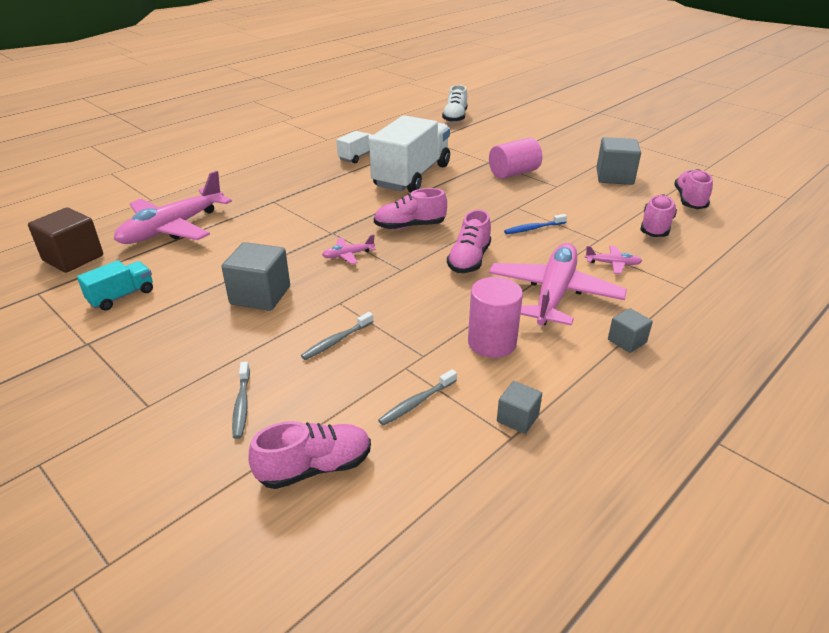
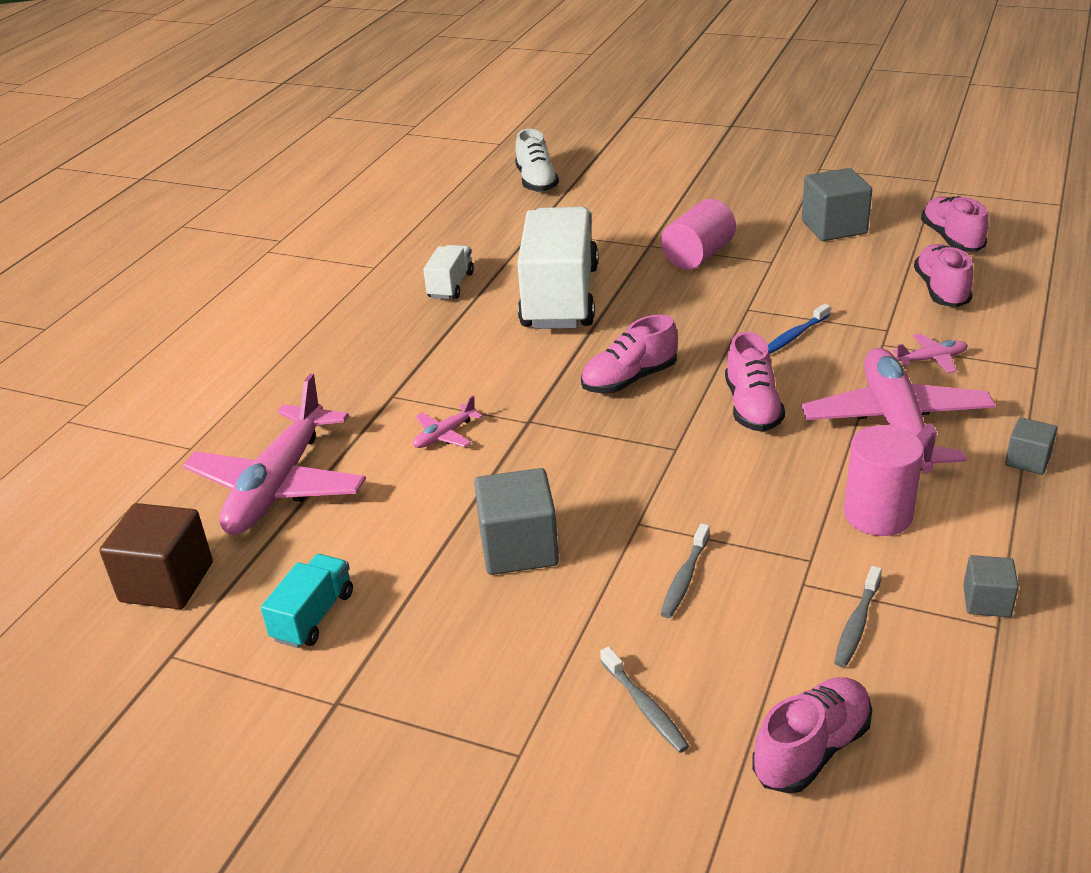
camera: 20 degrees left, 0 degrees up
(348, 255) = (584, 449): pink plane -> pink plane (445, 435)

